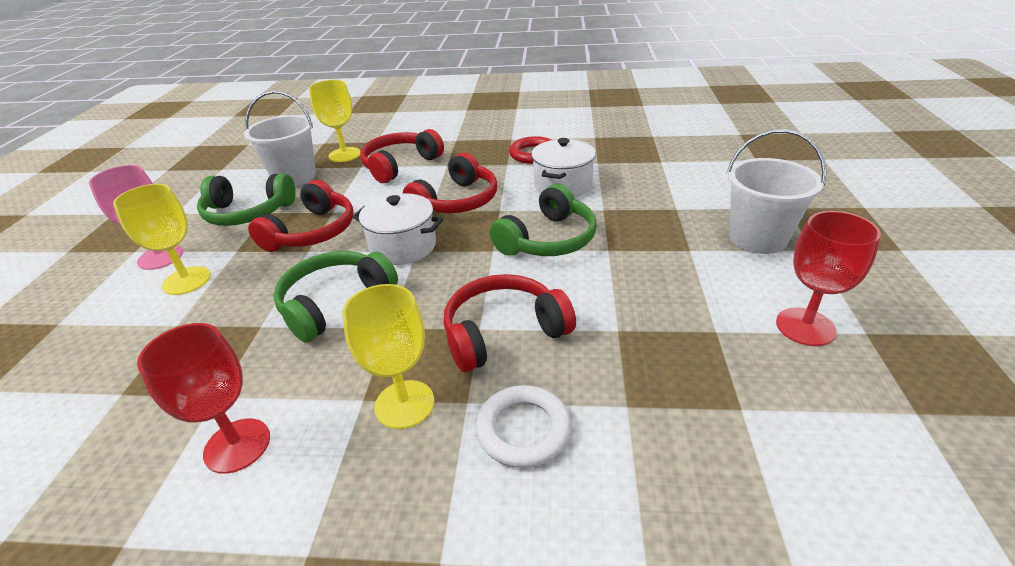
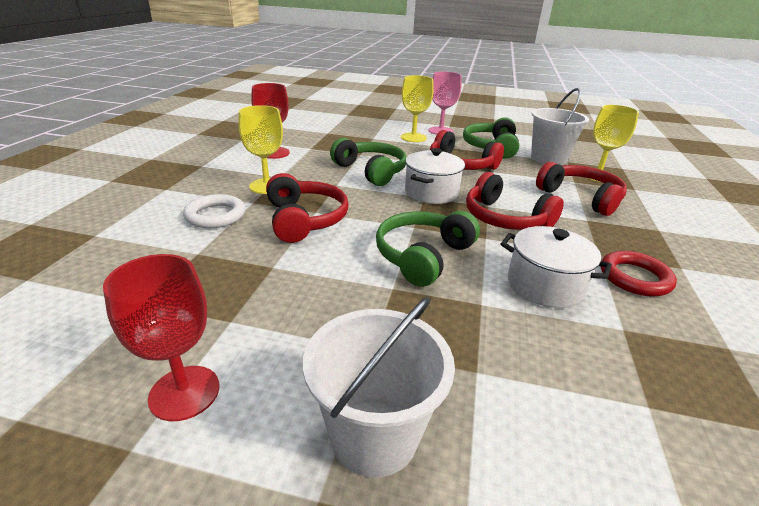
camera: 95 degrees right, 5 degrees down
(548, 239) = (423, 256): green headphones -> green headphones turned 75 degrees clockwise

